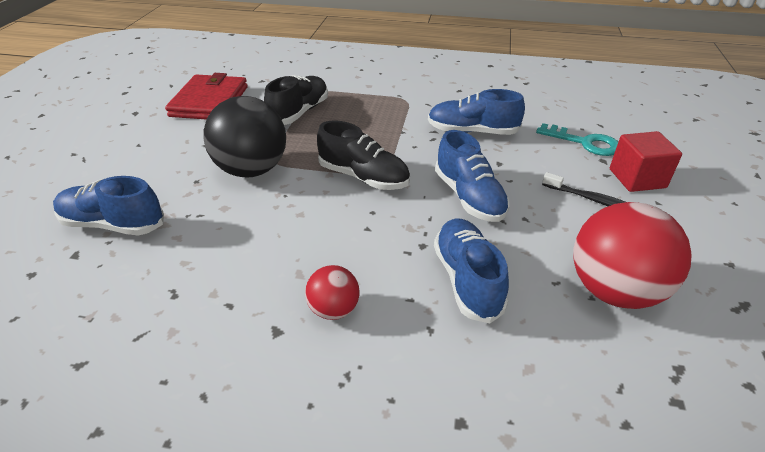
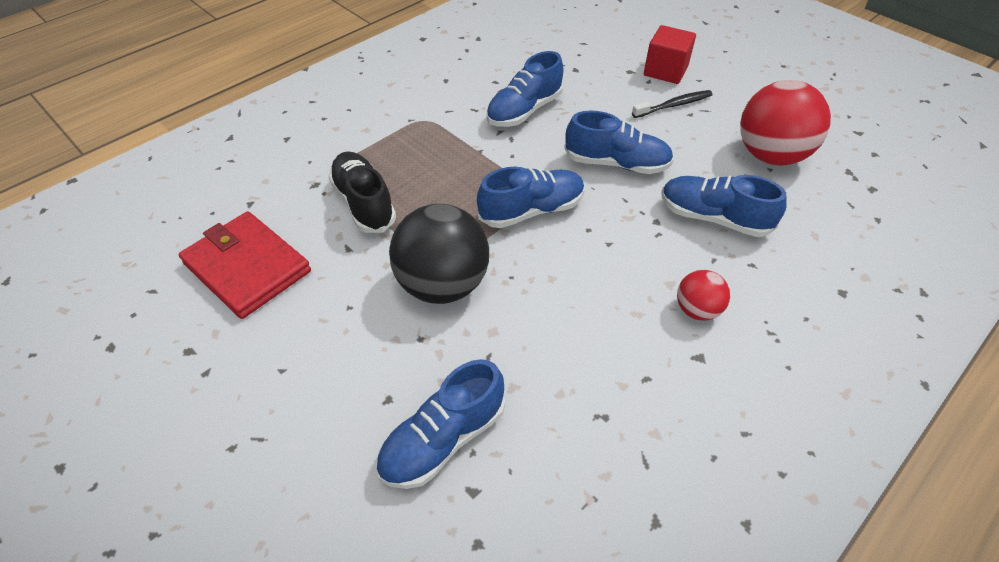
camera: 55 degrees left, 10 degrees up
(363, 177) = (531, 210): black shoe -> blue shoe
(584, 143) = (599, 65): turquoise key -> none

